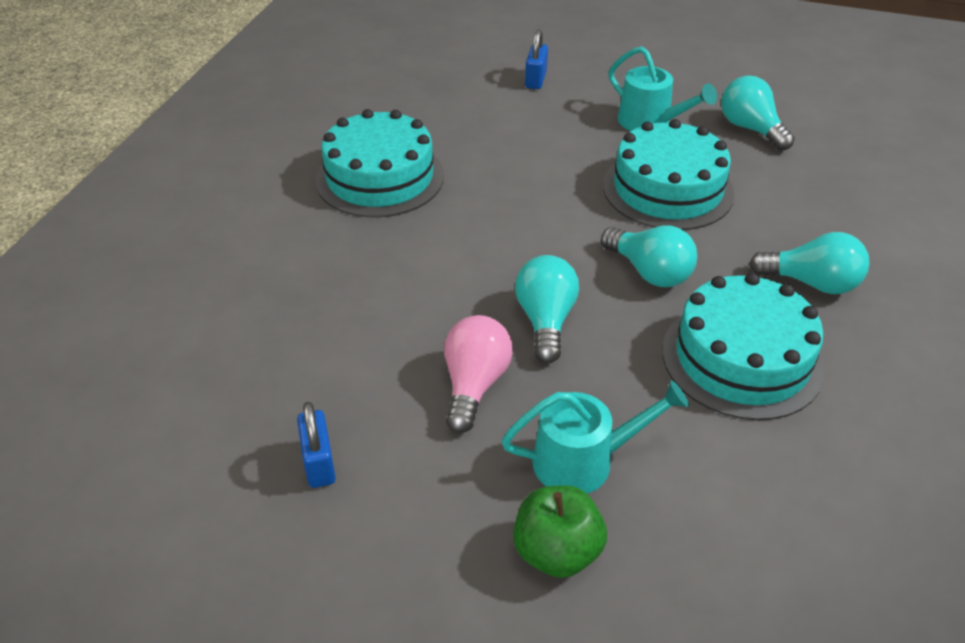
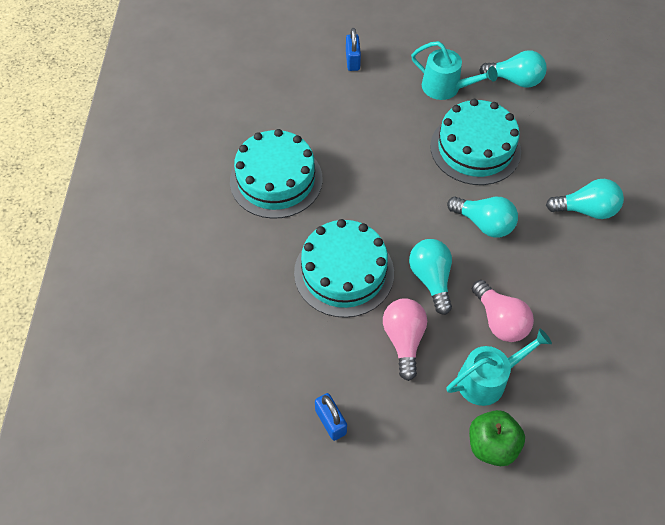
camera: 15 degrees left, 15 degrees up
(631, 390) = (499, 320): none -> pink light bulb
(742, 358) = (558, 280): turquoise cake -> turquoise cake (344, 272)
(750, 129) = (515, 80): turquoise light bulb -> turquoise light bulb turned 150 degrees clockwise

